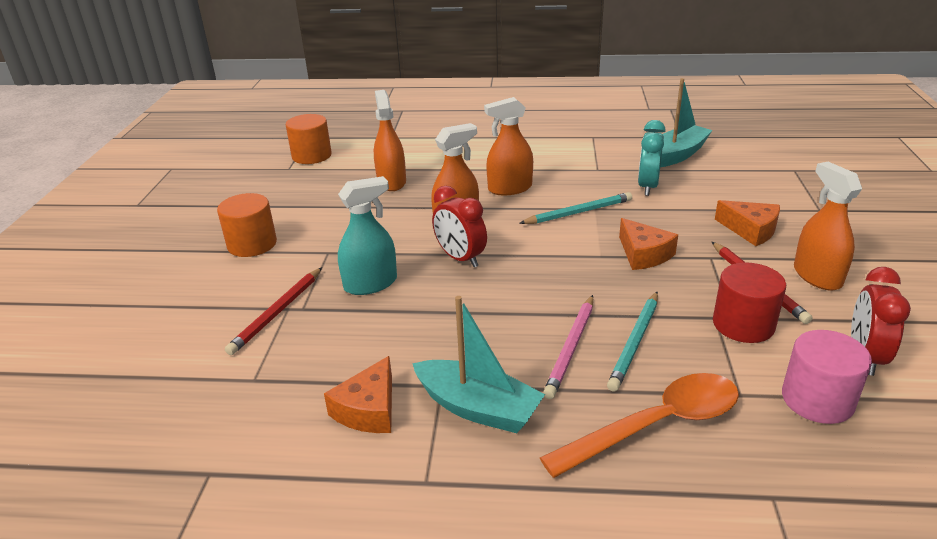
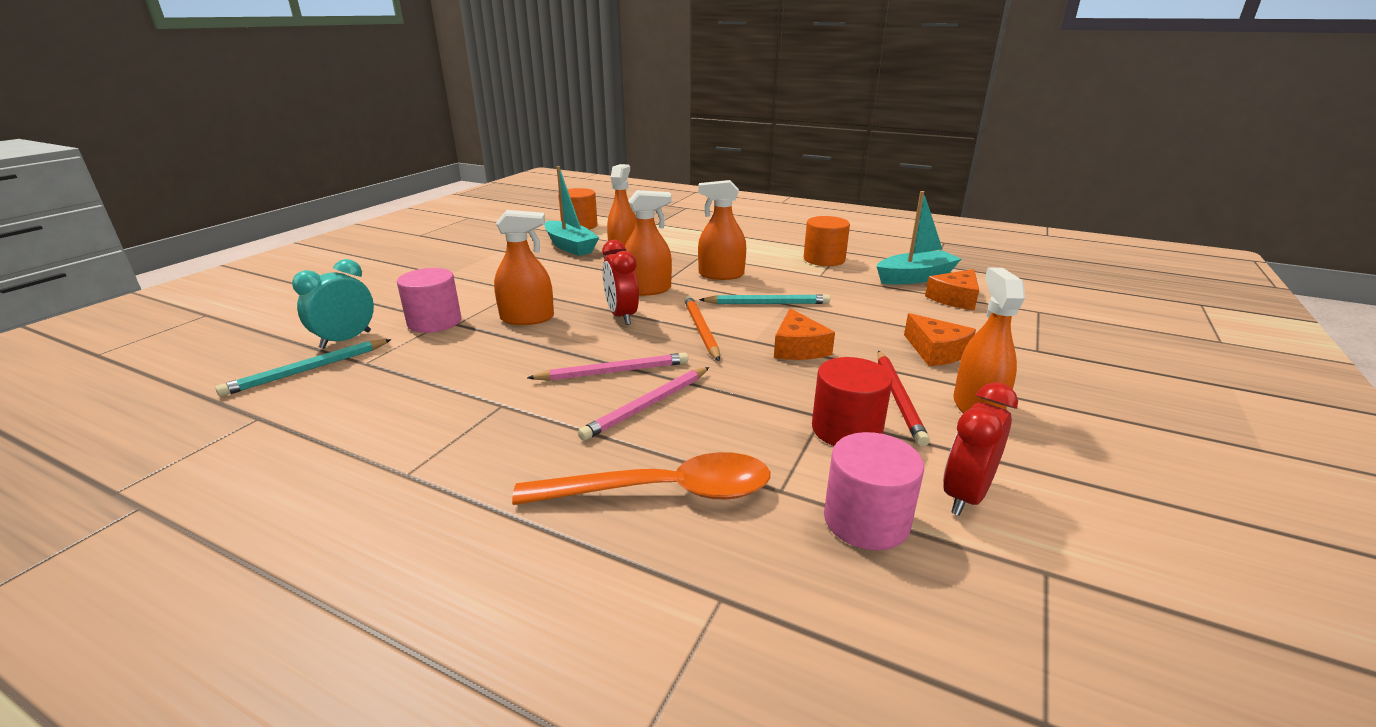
camera: 20 degrees right, 5 degrees down
(252, 244) = (469, 274): orange cylinder -> orange cylinder (824, 259)
(277, 312) = (434, 322): red pencil -> pink cylinder
(368, 409) = (423, 406): orange cheese -> orange cheese (955, 298)
(370, 284) = (527, 318): turquoise spray bottle -> orange spray bottle
(478, 408) = (513, 430): turquoise boat -> turquoise boat (570, 246)
(510, 322) = (613, 372): none -> pink pencil
(547, 256) = (701, 330): none -> orange pencil
(635, 342) = (714, 416): turquoise pencil -> turquoise pencil (308, 370)
(647, 187) = (857, 296): turquoise clock -> turquoise clock (346, 340)

